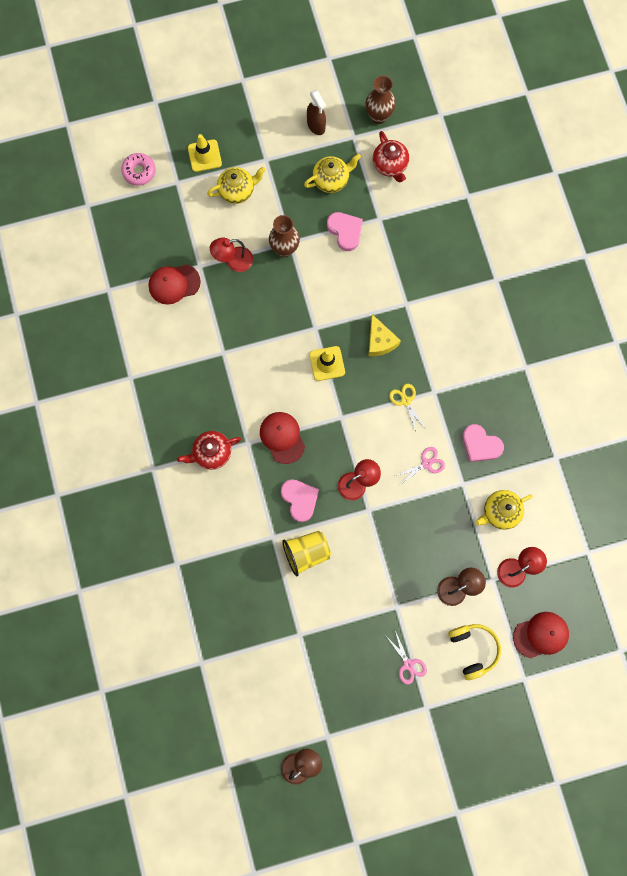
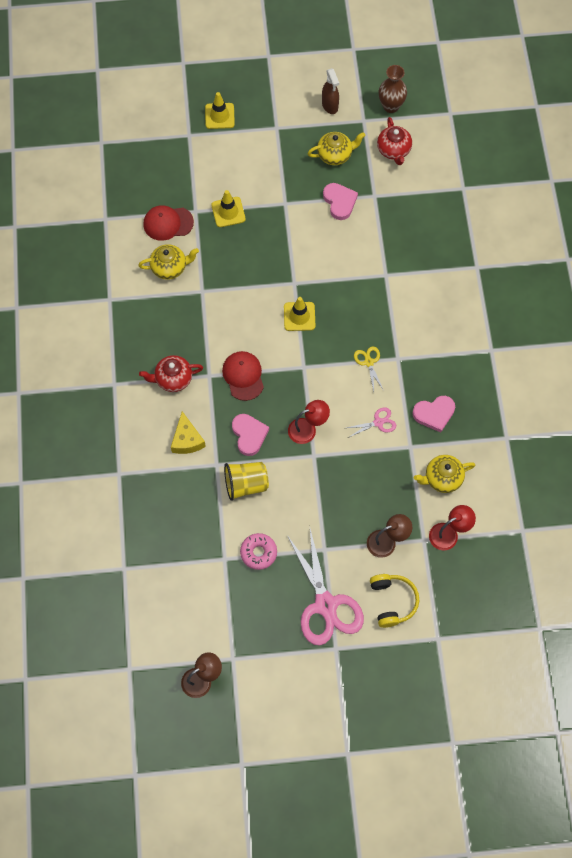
camera: 10 degrees right, 10 degrees down
(139, 172) = (155, 120): pink donut -> pink donut (258, 553)
(233, 261) = (228, 212): red lamp -> yellow traffic cone
(237, 190) = (244, 151): yellow teapot -> yellow teapot (170, 267)
(285, 249) = (279, 208): brown vase -> none
(380, 341) = (354, 304): yellow cheese -> yellow cheese (187, 440)
(408, 664) = (325, 605): pink scissors -> pink scissors, size x2.22
(480, 445) = (434, 414): pink heart -> pink heart turned 60 degrees counterclockwise
(541, 635) = (462, 600): red cap -> none

